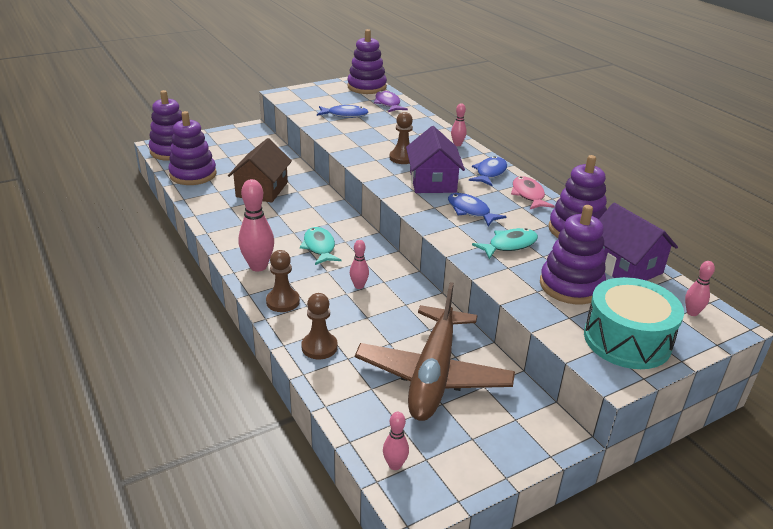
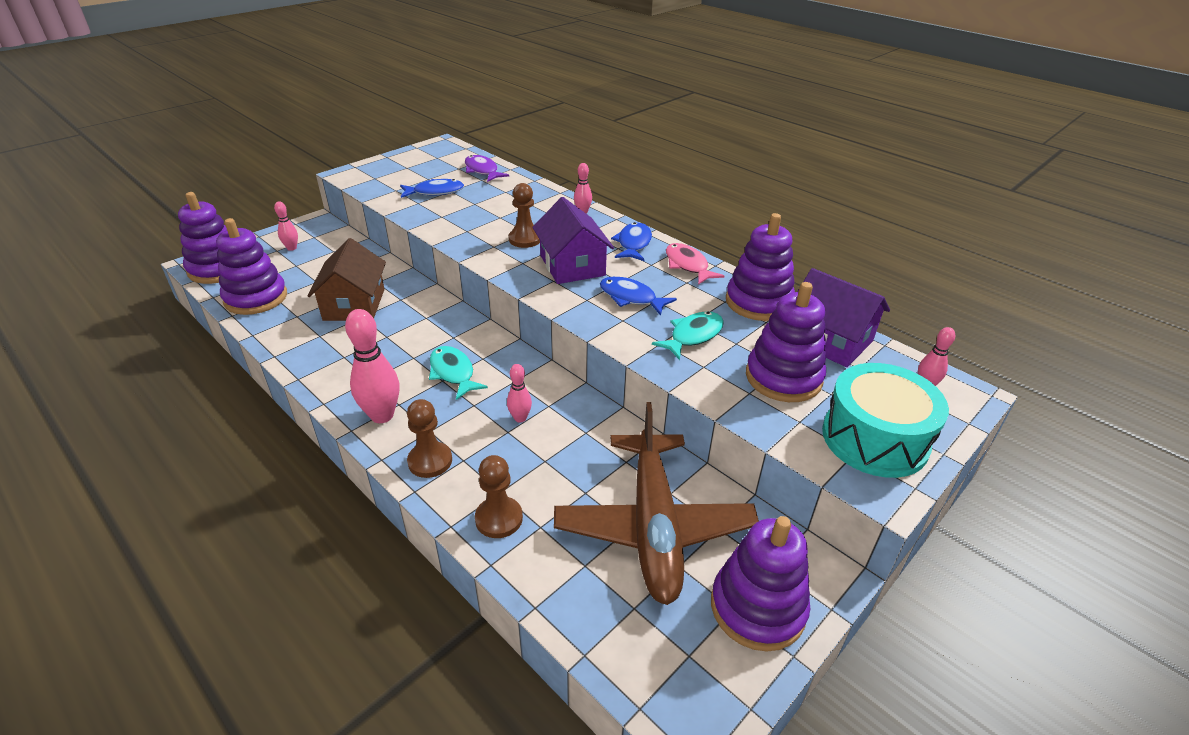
camera: 15 degrees left, 5 degrees up
(367, 87) = (449, 152): purple stacking toy -> purple stacking toy (757, 607)
(395, 465) = (654, 676): pink bowling pin -> pink bowling pin (292, 248)

